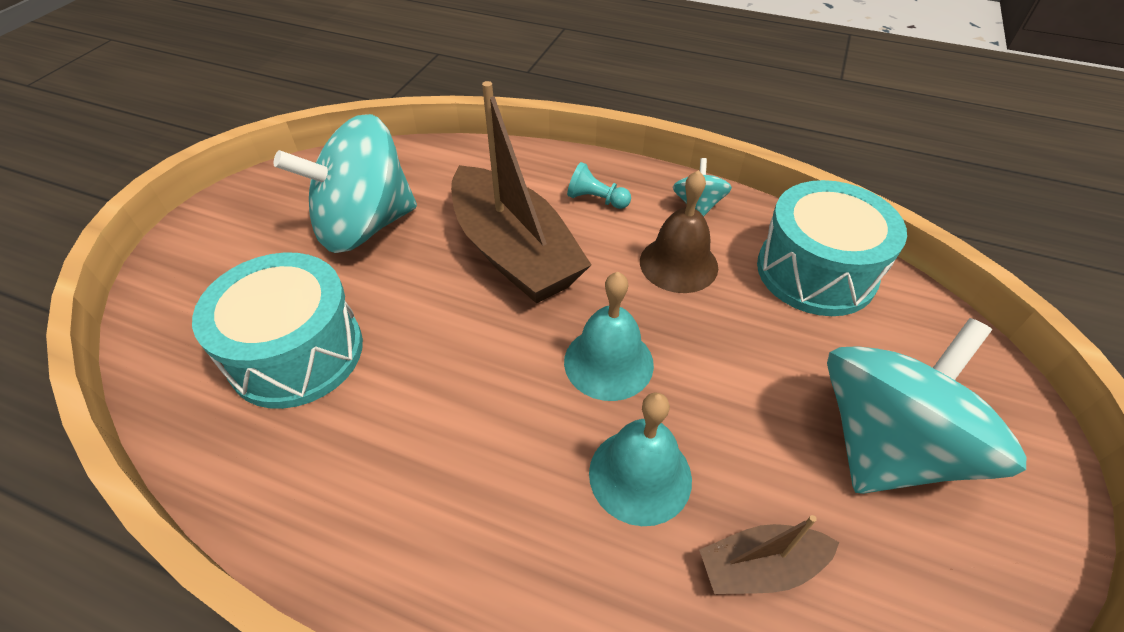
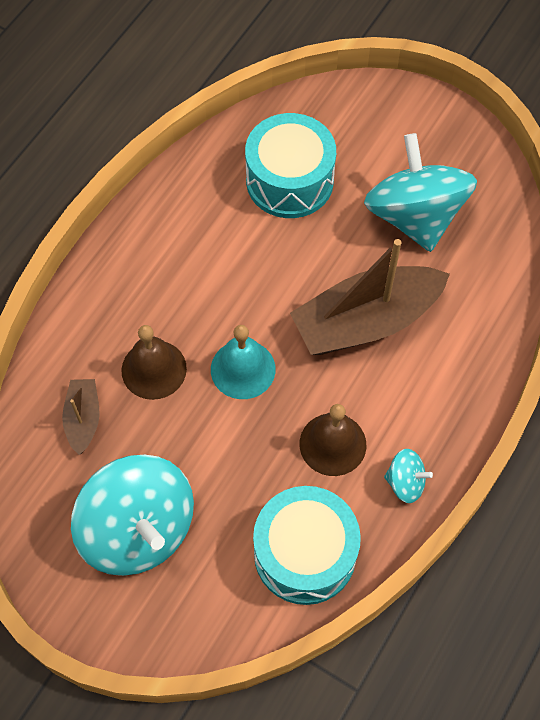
camera: 100 degrees right, 15 degrees up
(596, 199) = (425, 396): turquoise pawn -> none
(640, 475) = (154, 369): turquoise bell -> brown bell

